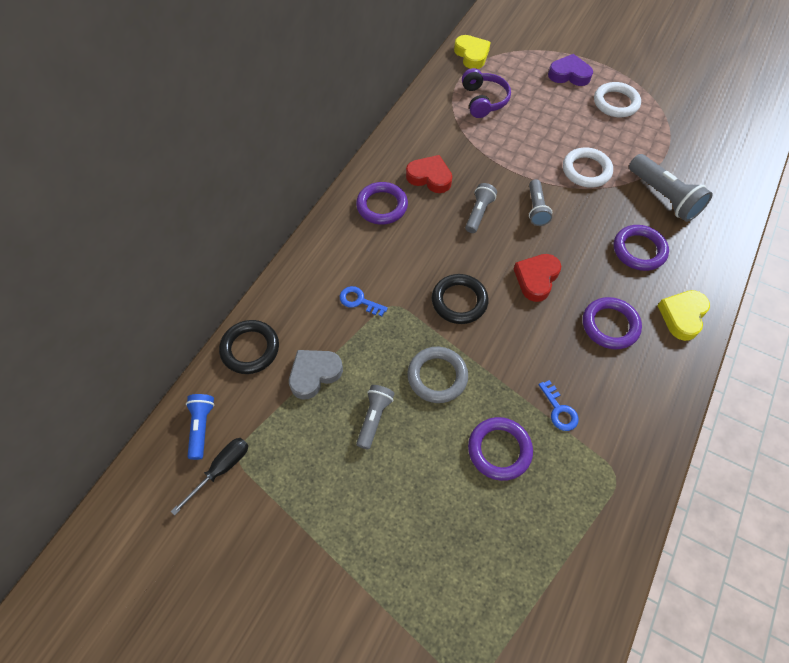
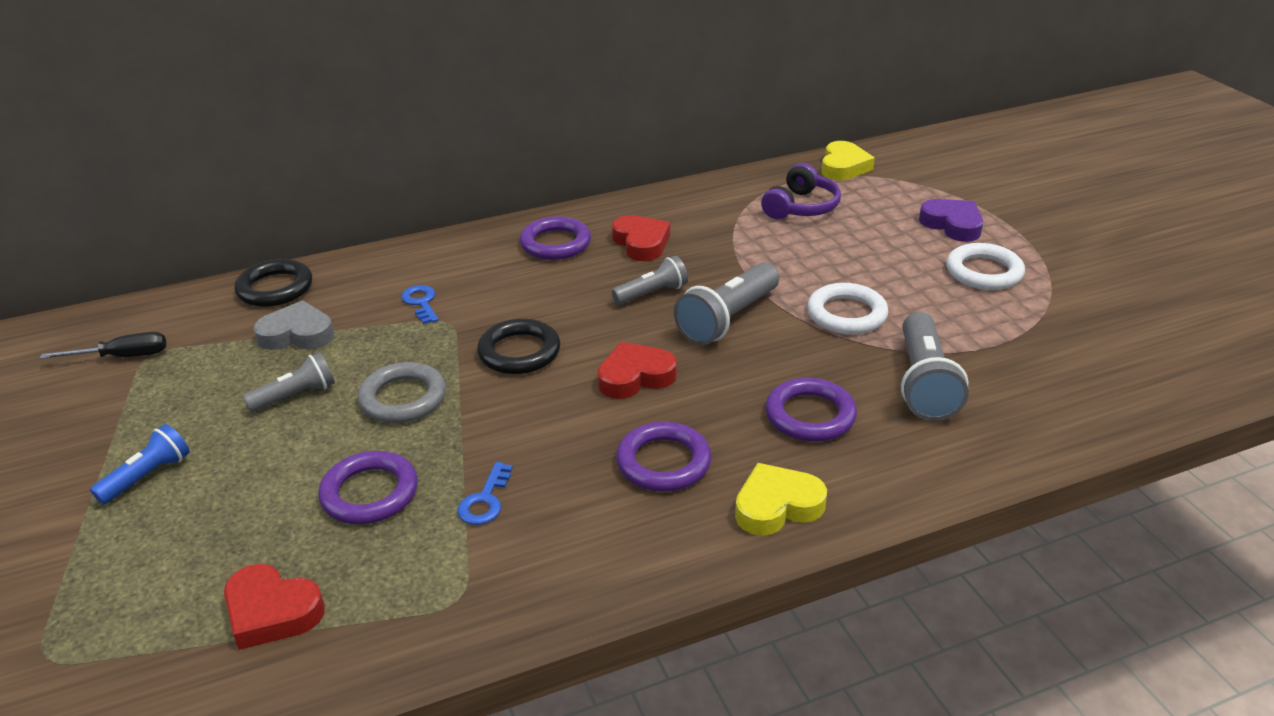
camera: 40 degrees right, 25 degrees down
(201, 427) = (155, 320): blue flashlight -> blue flashlight (148, 476)
(536, 209) = (728, 319): grey flashlight -> grey flashlight, size x1.64
(544, 556) = (272, 612): none -> red heart

